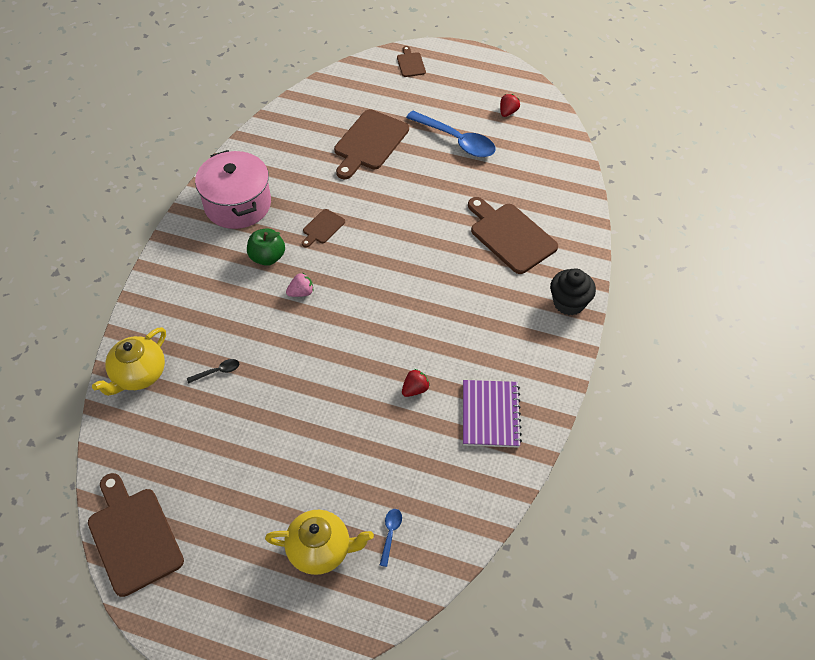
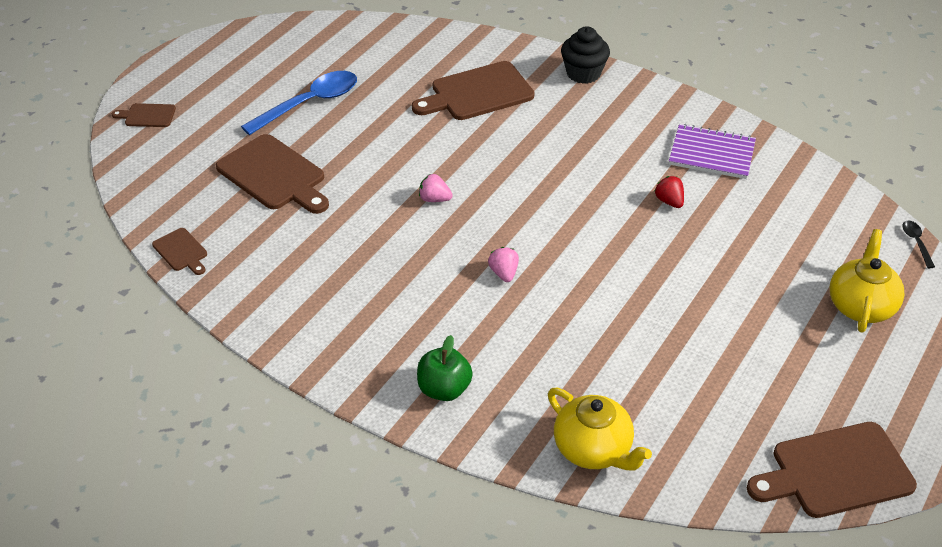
camera: 75 degrees left, 10 degrees down
(217, 372) = (607, 367): black spoon -> black spoon (916, 243)
(237, 204) = (326, 316): pink pot -> none
(267, 257) = (434, 297): green apple -> green apple (444, 389)
(322, 228) = (404, 239): brown cutting board -> brown cutting board (181, 251)
(371, 236) = (434, 199): none -> pink strawberry
(390, 534) = (845, 249): blue spoon -> none
(508, 112) = (284, 56): red strawberry -> none

